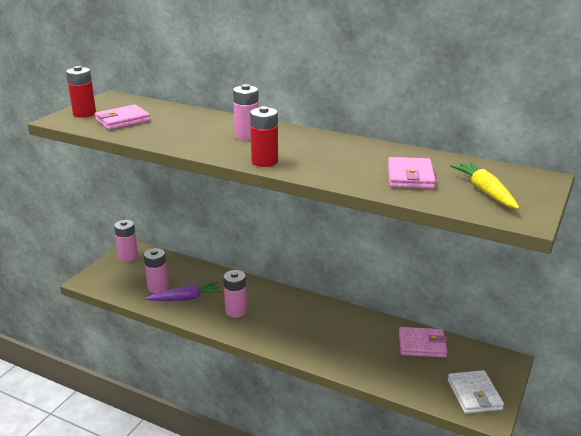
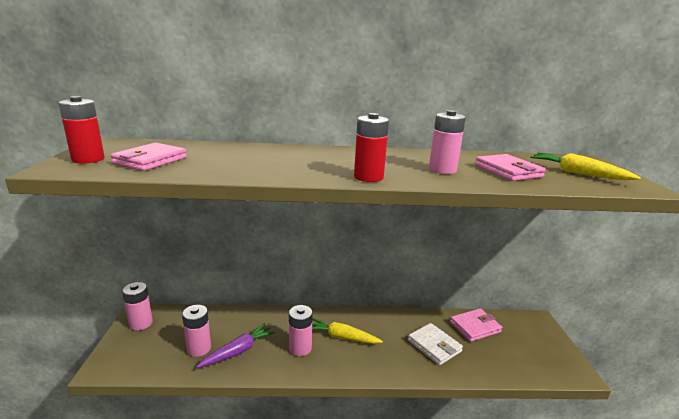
camera: 30 degrees left, 5 degrees down
(247, 135) = (313, 158): pink battery -> pink battery (442, 170)
(279, 314) = (342, 337): none -> yellow carrot
(474, 394) = (550, 358): white wallet -> white wallet (434, 346)

